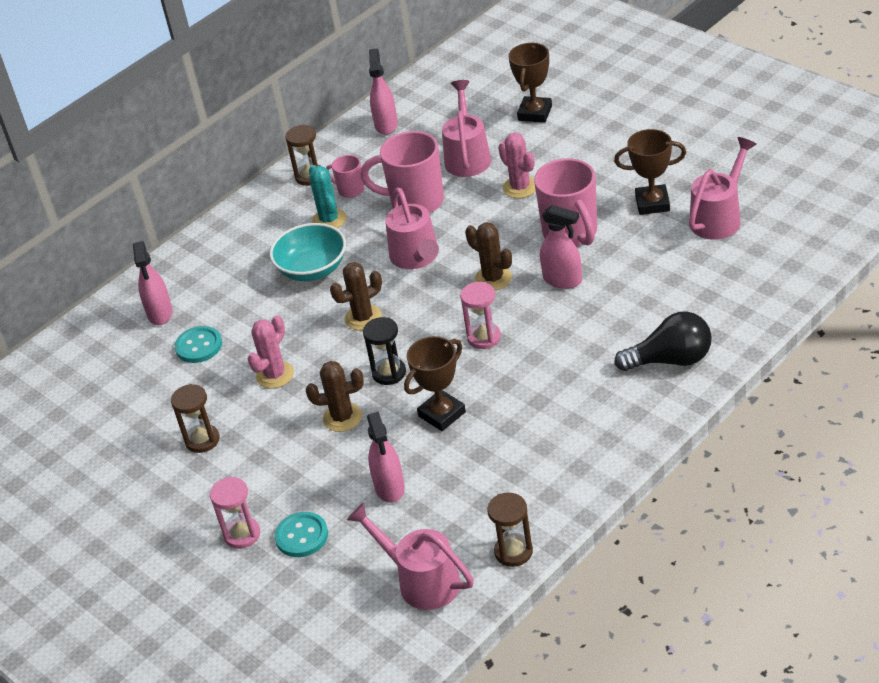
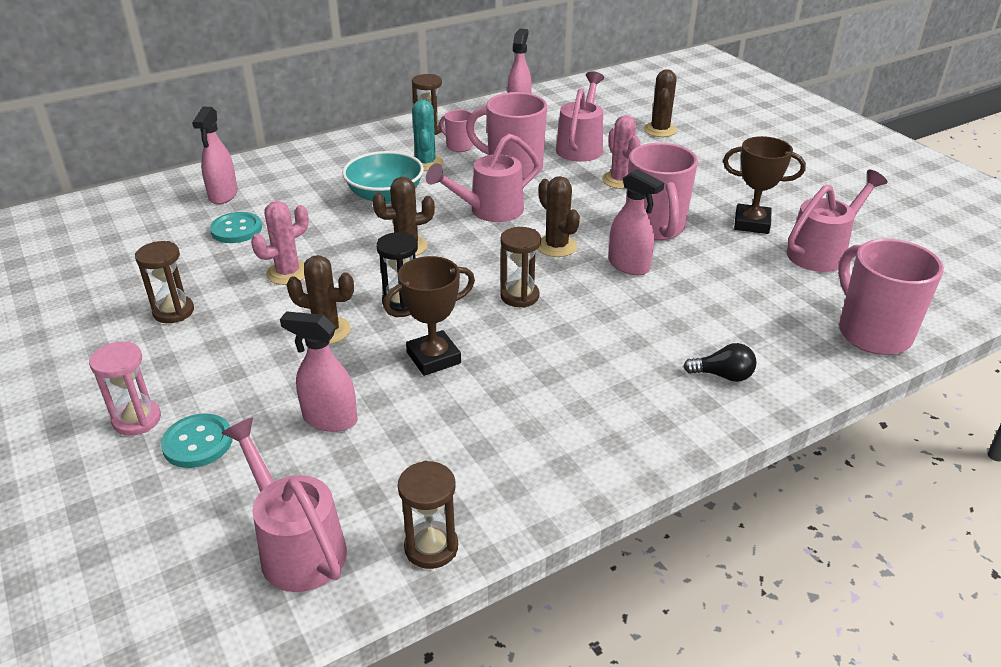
camera: 10 degrees right, 5 degrees down
(389, 488) = (329, 419): pink spray bottle -> pink spray bottle turned 105 degrees clockwise
(416, 258) = (489, 211): pink watering can -> pink watering can turned 60 degrees clockwise
(484, 337) = (519, 296): pink hourglass -> brown hourglass
(535, 113) = (660, 130): brown trophy -> brown cactus
(670, 360) = (723, 375): black light bulb -> black light bulb, size x0.57
(774, 287) = (872, 333): none -> pink mug

